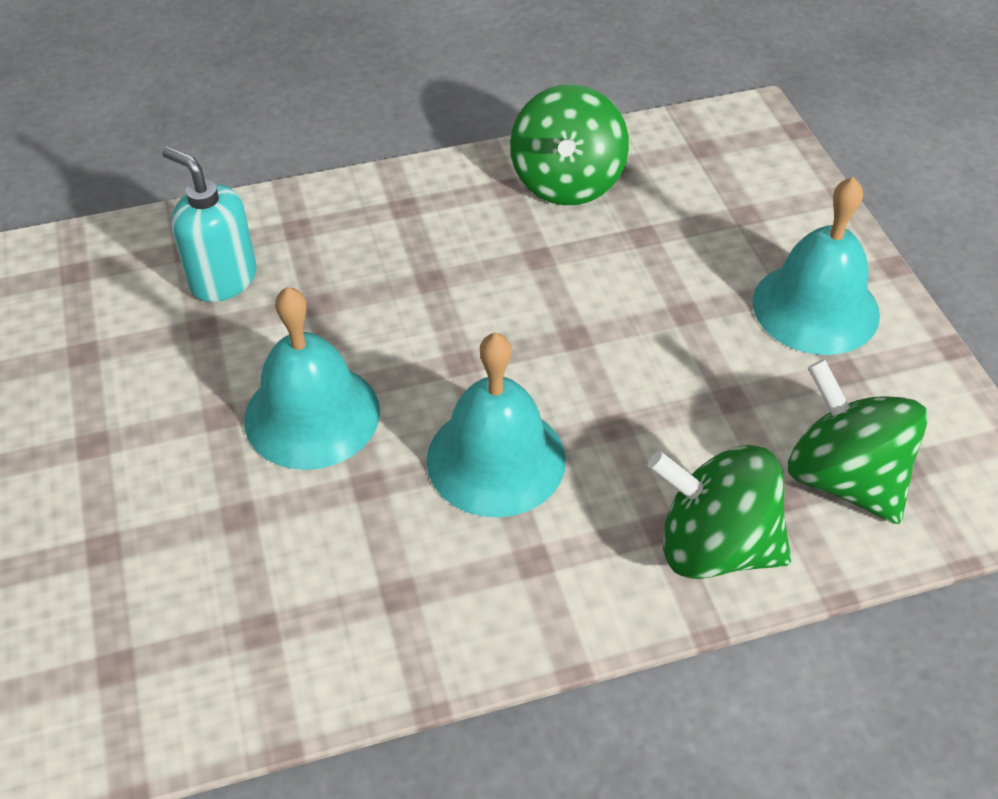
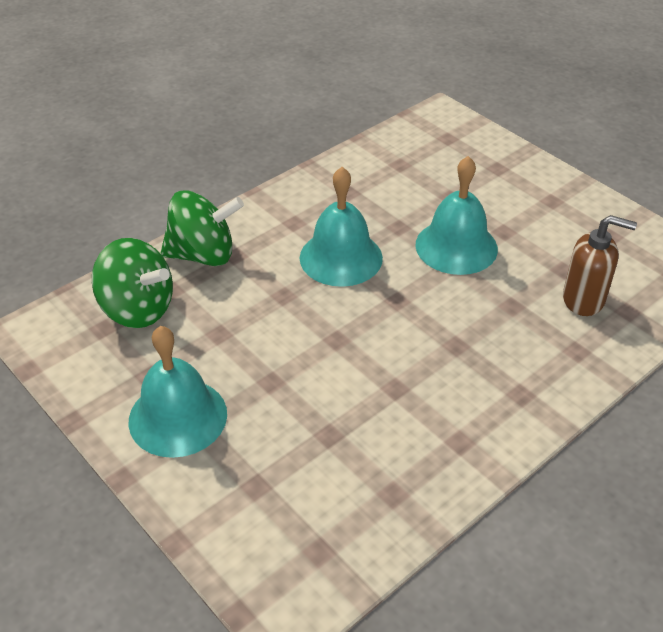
camera: 155 degrees right, 5 degrees down
(223, 279) = (584, 299): turquoise soap dispenser -> brown soap dispenser
(567, 183) = (415, 463): green spinning top -> none

